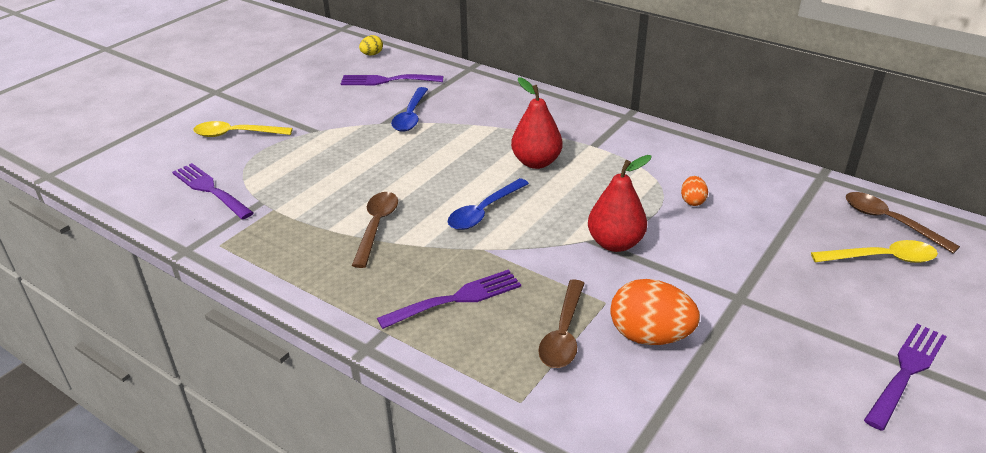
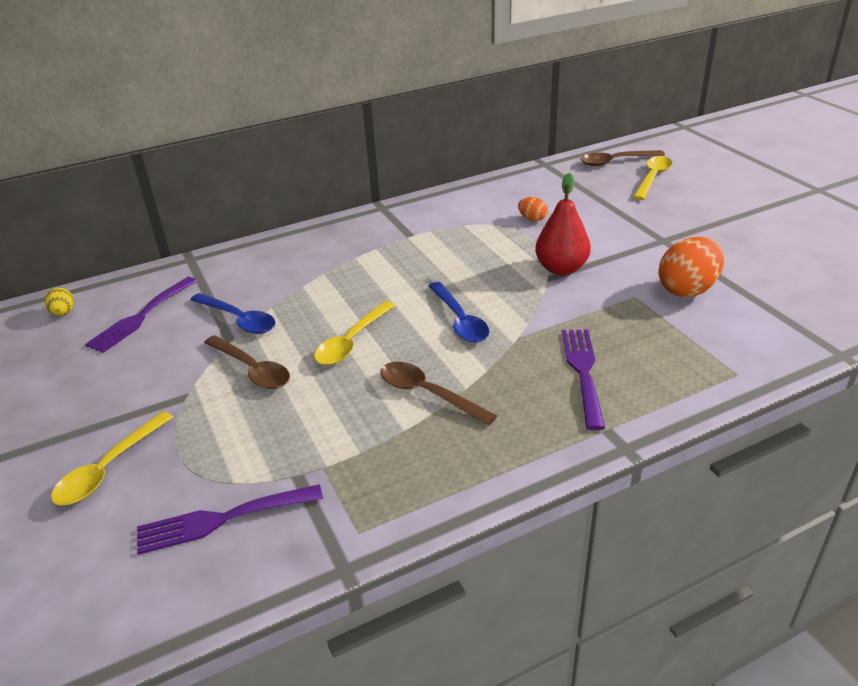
camera: 60 degrees left, 0 degrees up
(418, 171) = (351, 341): none -> yellow spoon
(536, 162) = (407, 270): red pear -> none
(563, 334) = (663, 328): brown spoon -> brown spoon (252, 370)
(906, 371) = (767, 211): purple fork -> none

